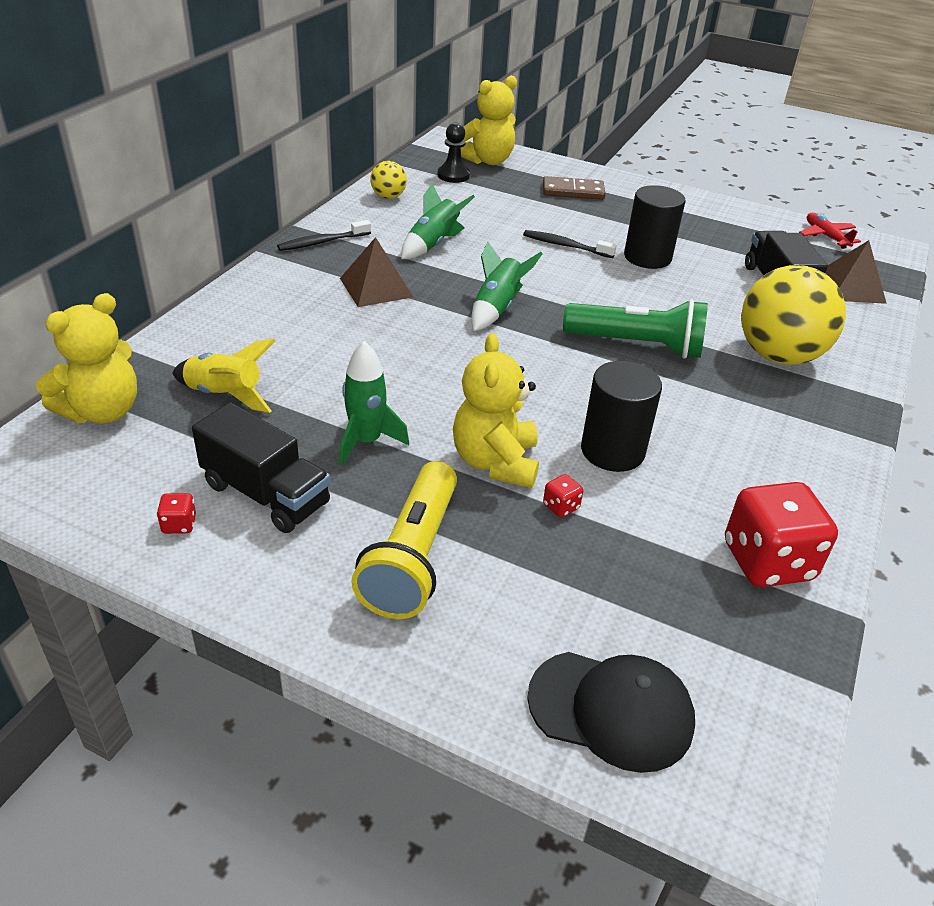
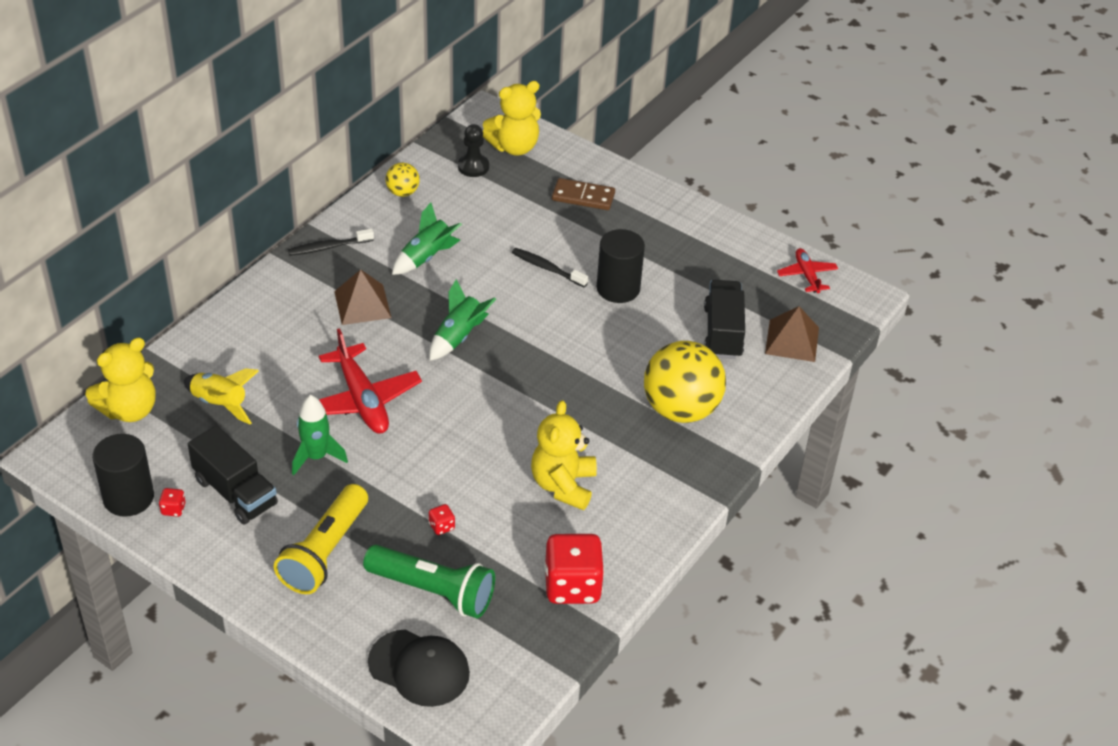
camera: 10 degrees right, 5 degrees up
(406, 376) = (362, 400): none -> red plane
(495, 462) = (406, 485): yellow teddy bear -> yellow teddy bear (563, 485)
(612, 451) = (499, 485): black cylinder -> black cylinder (128, 497)
(637, 345) = (563, 387): green flashlight -> green flashlight (433, 591)

